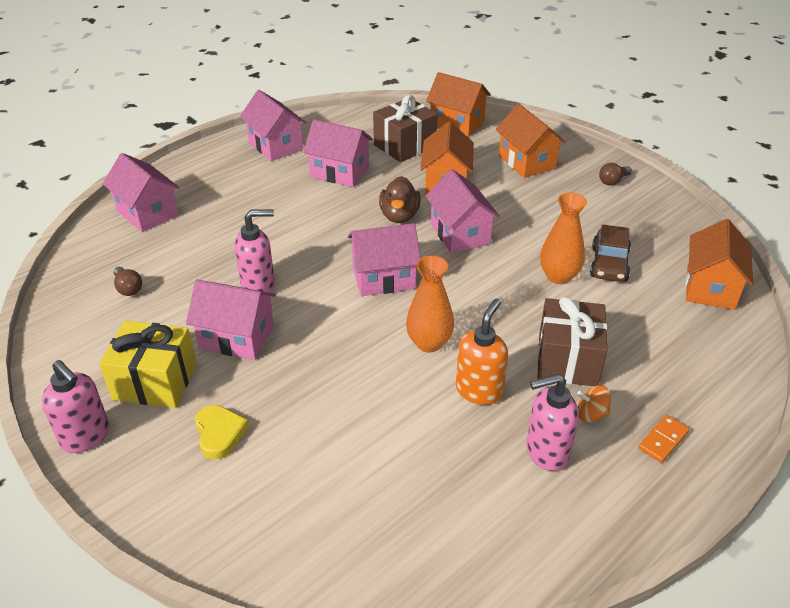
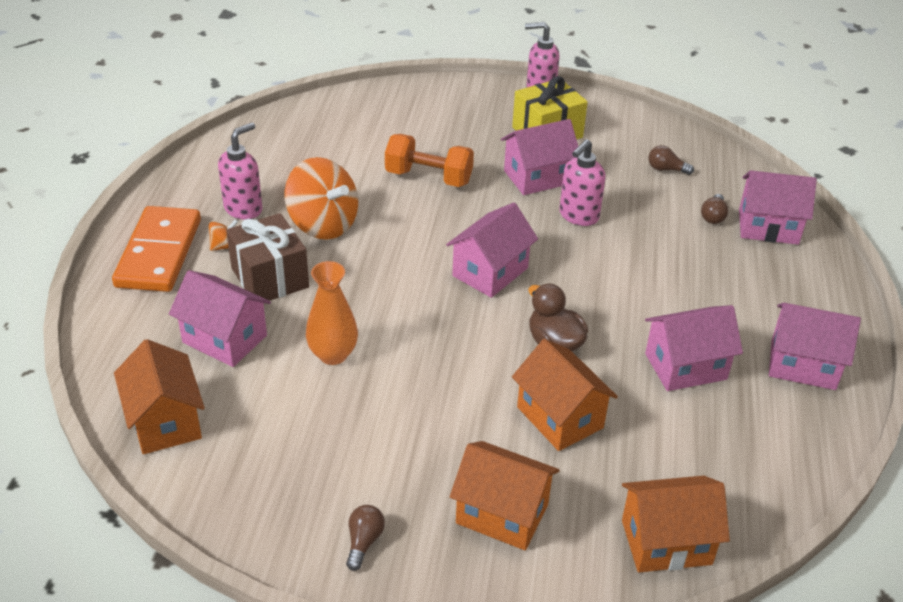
camera: 140 degrees right, 0 degrees up
(167, 237) = (713, 216): none -> brown light bulb
(219, 434) = (466, 128): yellow heart -> none
(330, 390) = (428, 177): none -> orange dumbbell
(405, 146) = (674, 452): brown gift -> none
(429, 343) = (393, 238): orange vase -> none
(460, 233) = (472, 354): pink house -> pink house (224, 339)
(479, 390) = (323, 224): orange soap dispenser -> orange spinning top
(609, 264) = (290, 396): brown car -> none
(663, 440) = (159, 253): orange domino -> orange domino, size x2.43

